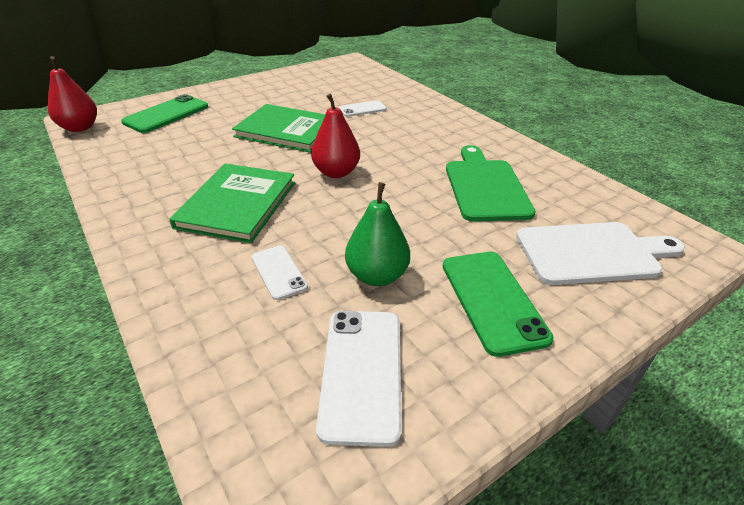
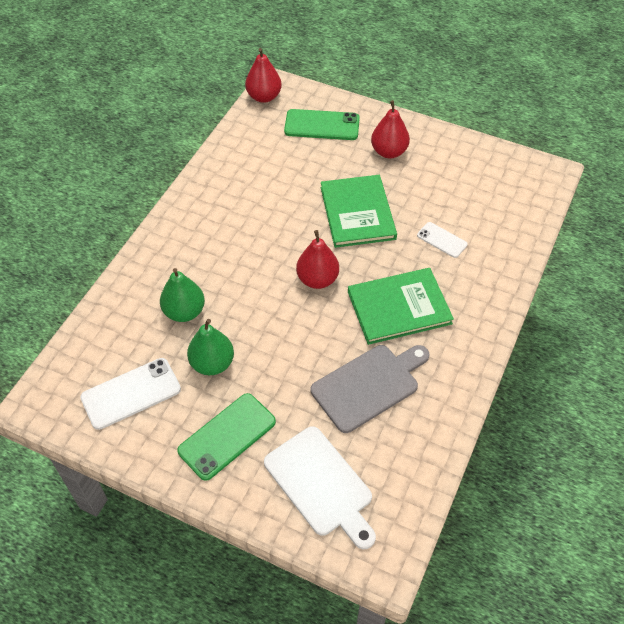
camera: 60 degrees right, 15 degrees up
(237, 204) = (236, 248): green book -> green book (399, 308)
(244, 99) = (389, 152): none -> red pear
(279, 272) = (184, 312): white phone -> green pear
(485, 187) = (369, 386): green cutting board -> grey cutting board

